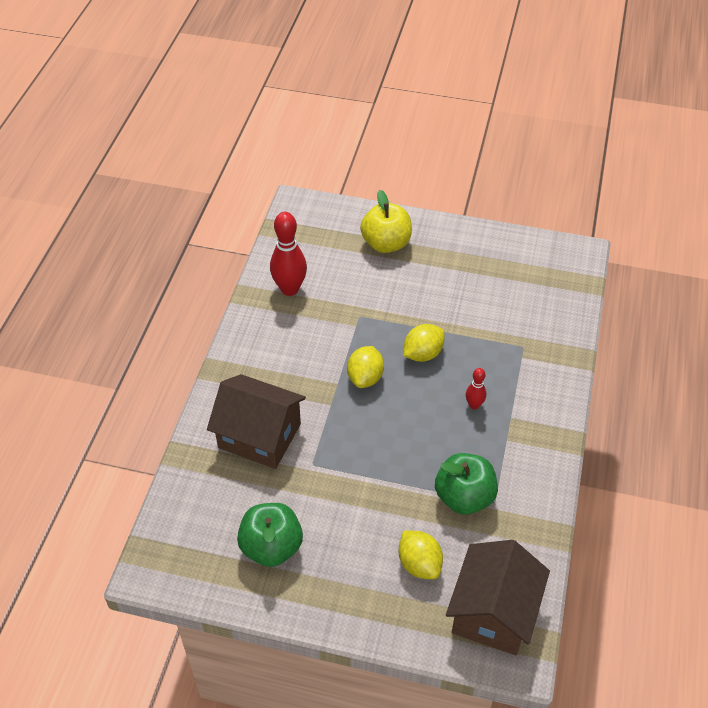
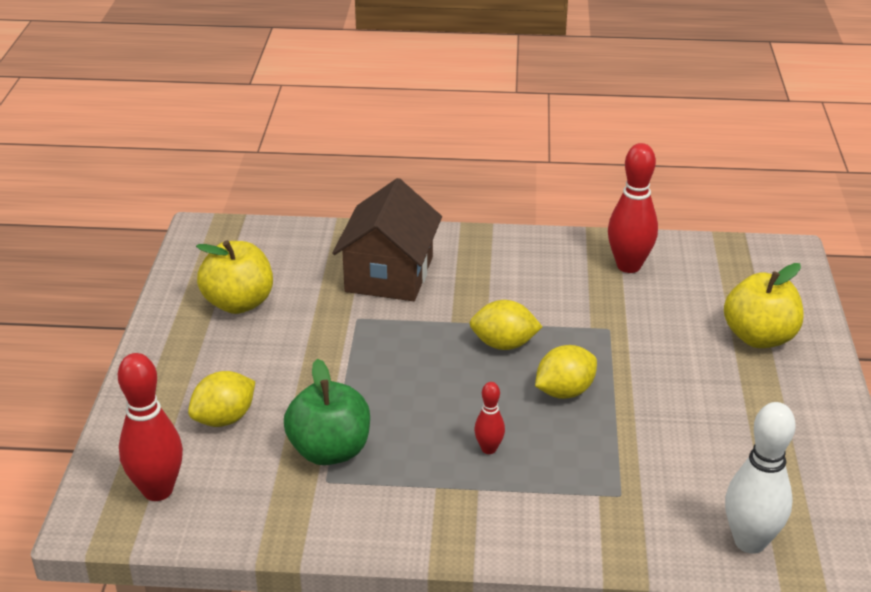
camera: 80 degrees right, 15 degrees down
(271, 547) = (239, 303): green apple -> yellow apple
(423, 354) = (564, 391): yellow lemon -> yellow lemon turned 75 degrees counterclockwise
(493, 612) = (158, 490): brown house -> red bowling pin
(566, 298) = (750, 542): none -> white bowling pin

